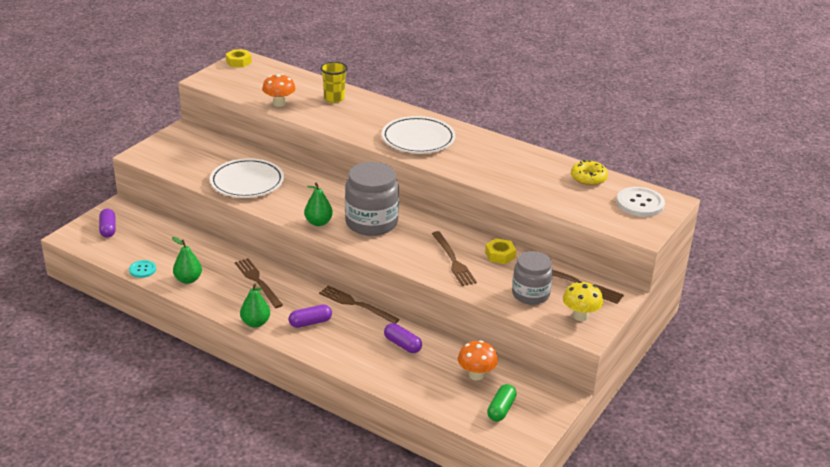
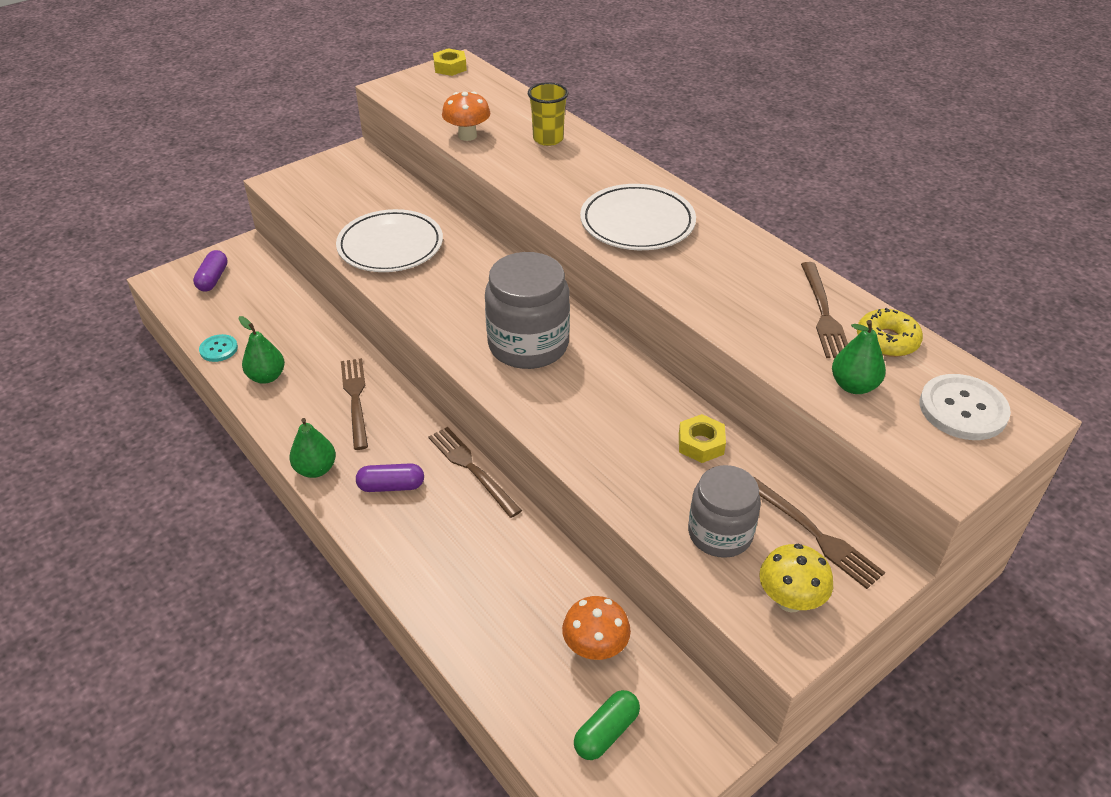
camera: 20 degrees right, 10 degrees up
(318, 222) = (452, 330): green pear -> green pear (853, 386)
(402, 345) = (506, 559): purple capsule -> none
(453, 260) = (620, 438): brown fork -> brown fork (823, 313)

